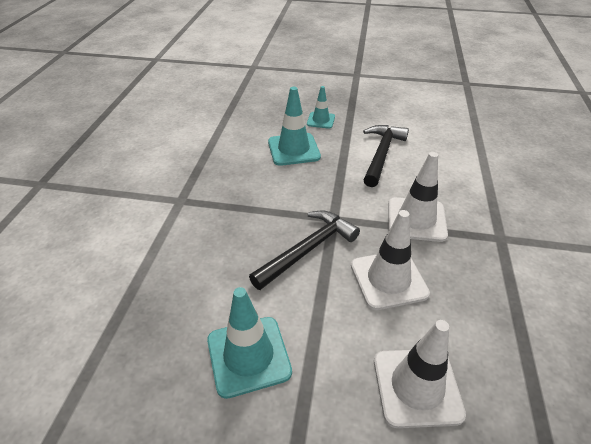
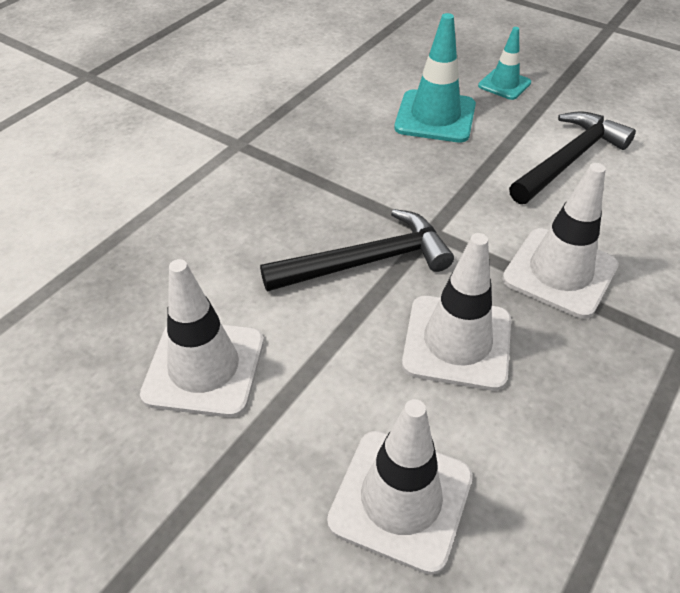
camera: 25 degrees right, 5 degrees up
(248, 356) = (204, 368): turquoise traffic cone -> white traffic cone

